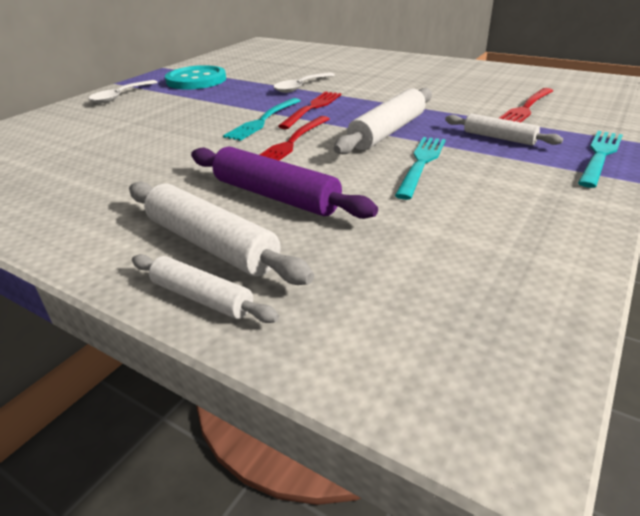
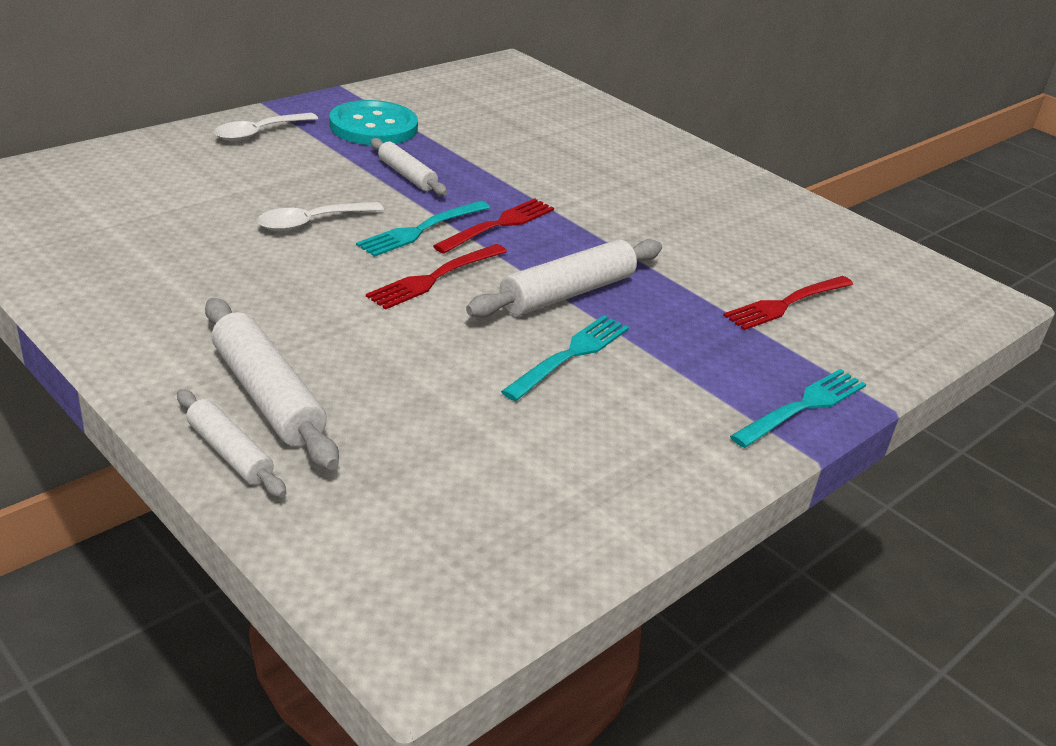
camera: 10 degrees right, 0 degrees up
(276, 196) = (369, 353): purple rolling pin -> none
(301, 87) = (509, 180): white spoon -> white spoon (311, 223)
(499, 138) = (701, 343): white rolling pin -> white rolling pin (406, 175)

